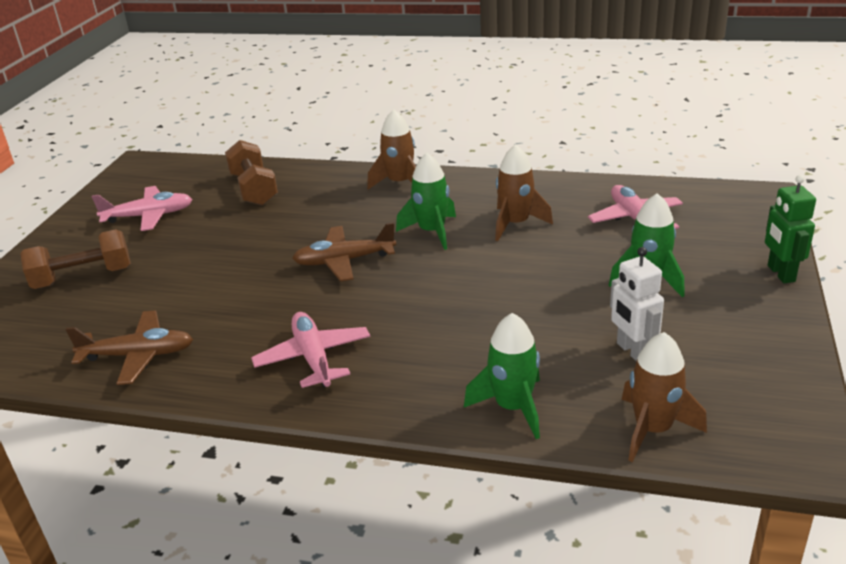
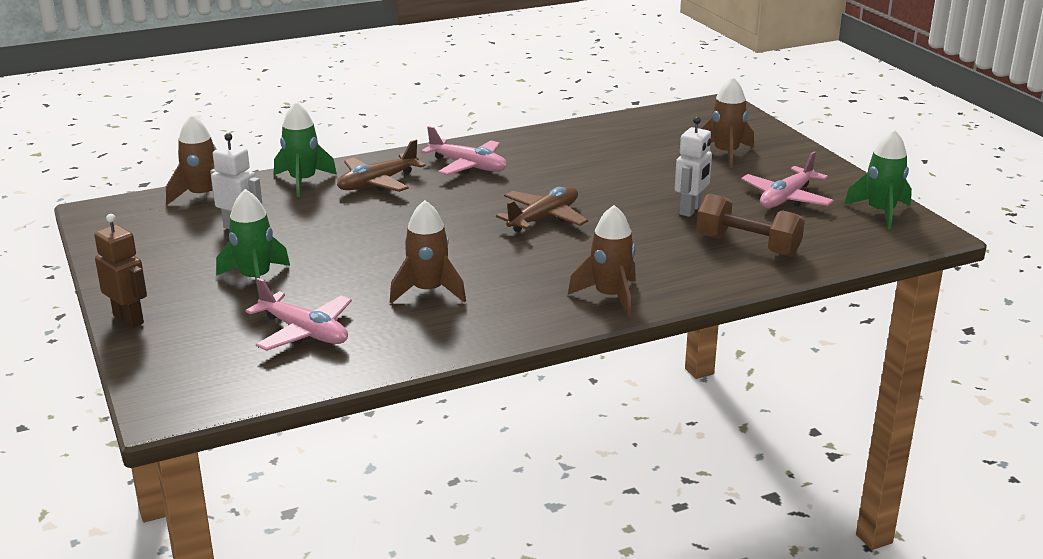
camera: 140 degrees right, 5 degrees down
(83, 277) = (726, 154): brown dumbbell -> brown rocket
(138, 355) = (586, 137): brown plane -> brown plane (377, 183)
(229, 229) = (691, 210): none -> white robot
(432, 232) = (501, 261): green rocket -> green rocket (881, 212)
(780, 274) = (129, 319): green robot -> brown robot

